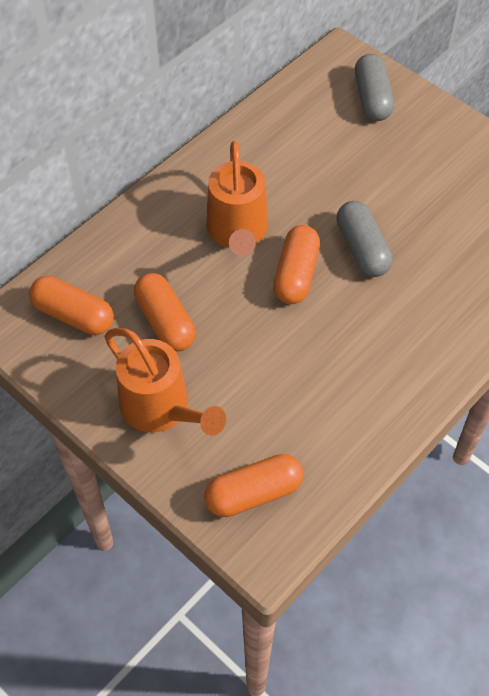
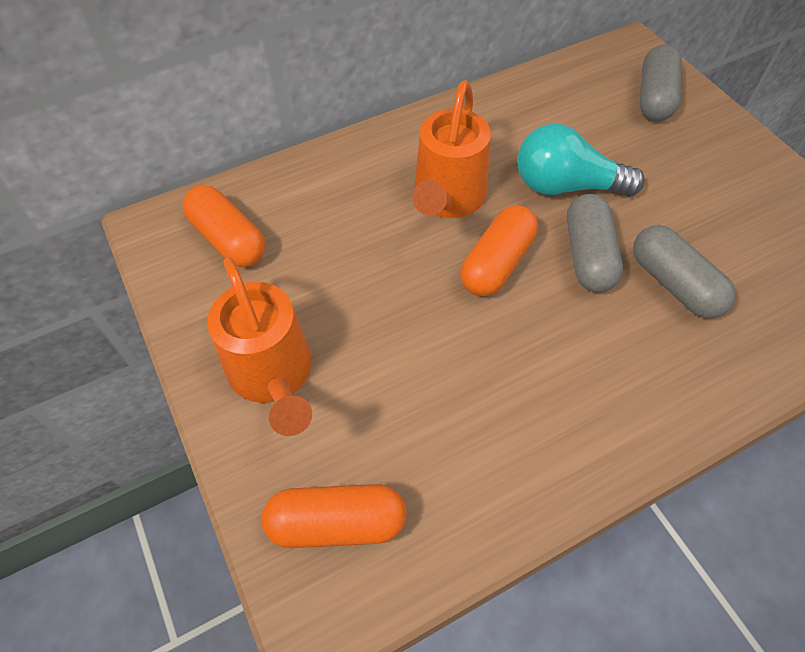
camera: 20 degrees right, 0 degrees up
(165, 321) = (324, 274): orange capsule -> none
(327, 196) = (566, 186): none -> turquoise light bulb
(431, 254) = (674, 284): none -> grey capsule

